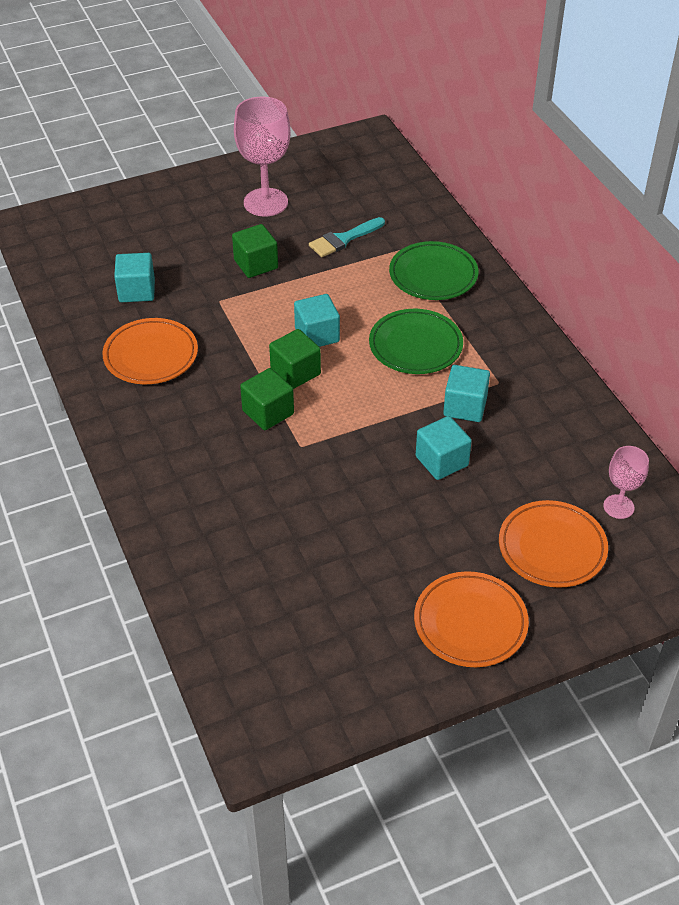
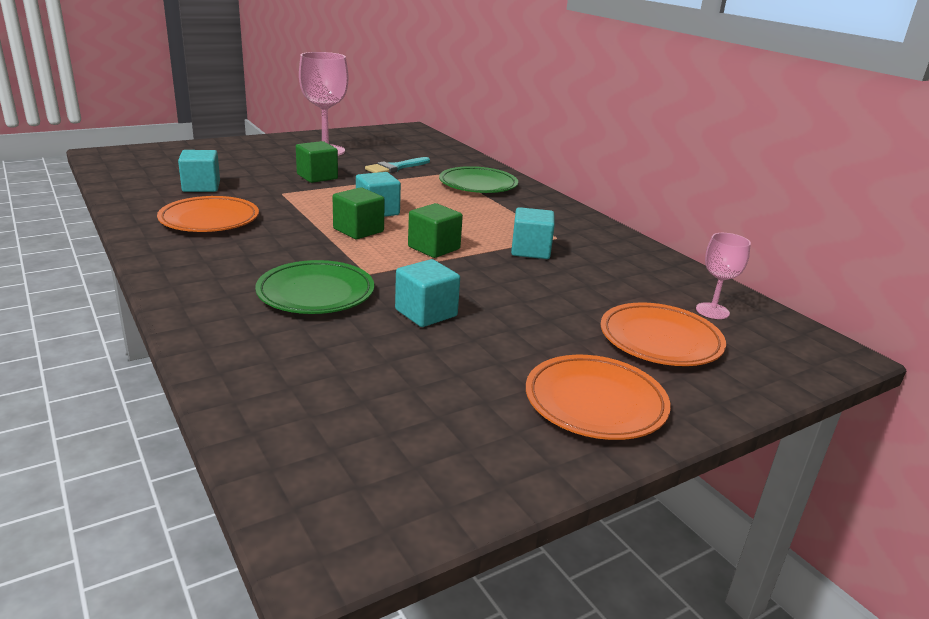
camera: 10 degrees left, 20 degrees down
(268, 412) = (331, 253): green cube -> green cube (434, 248)
(415, 346) = (472, 218): green plate -> green plate (316, 293)
(441, 461) = (519, 282): turquoise cube -> turquoise cube (426, 313)

